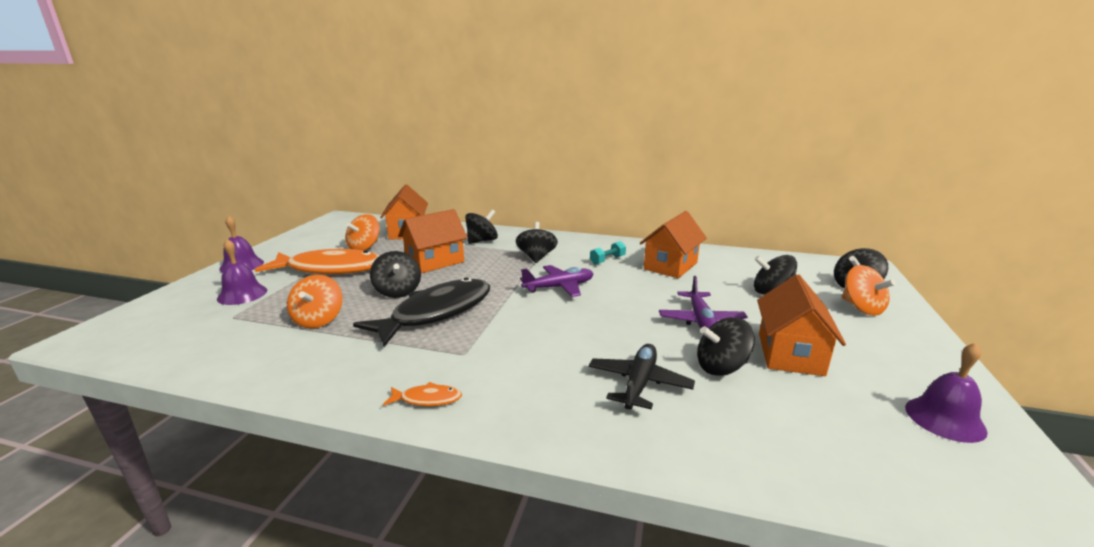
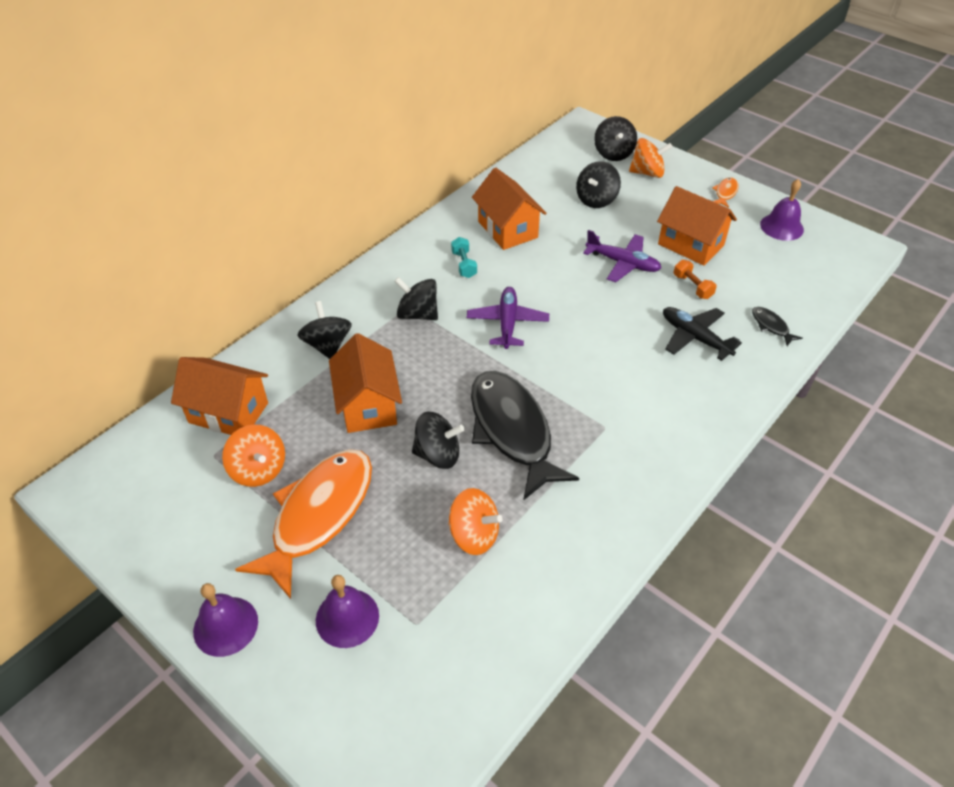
camera: 65 degrees left, 25 degrees up
(427, 399) = (666, 466): orange fish -> orange fish (725, 193)
(721, 367) = (692, 286): black spinning top -> orange dumbbell
(726, 442) = (771, 326): none -> black fish

